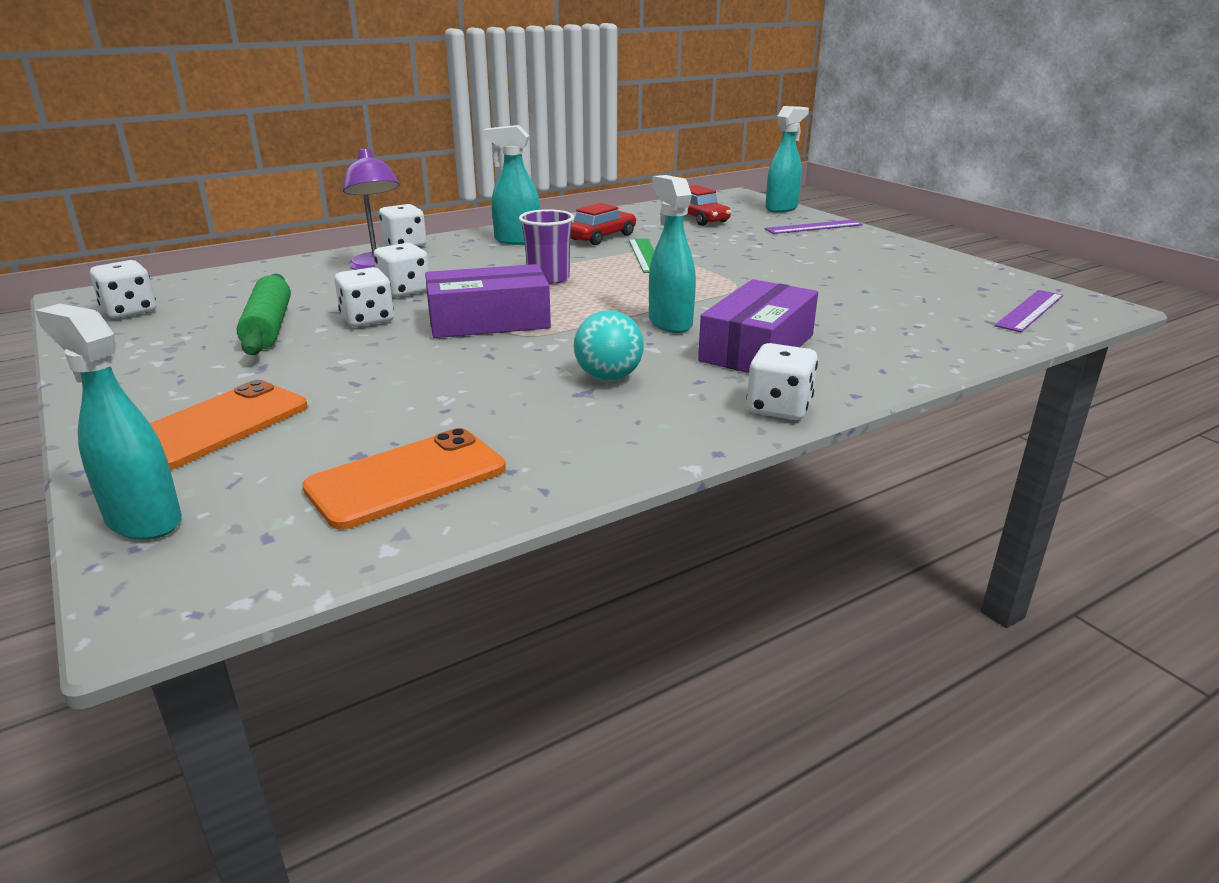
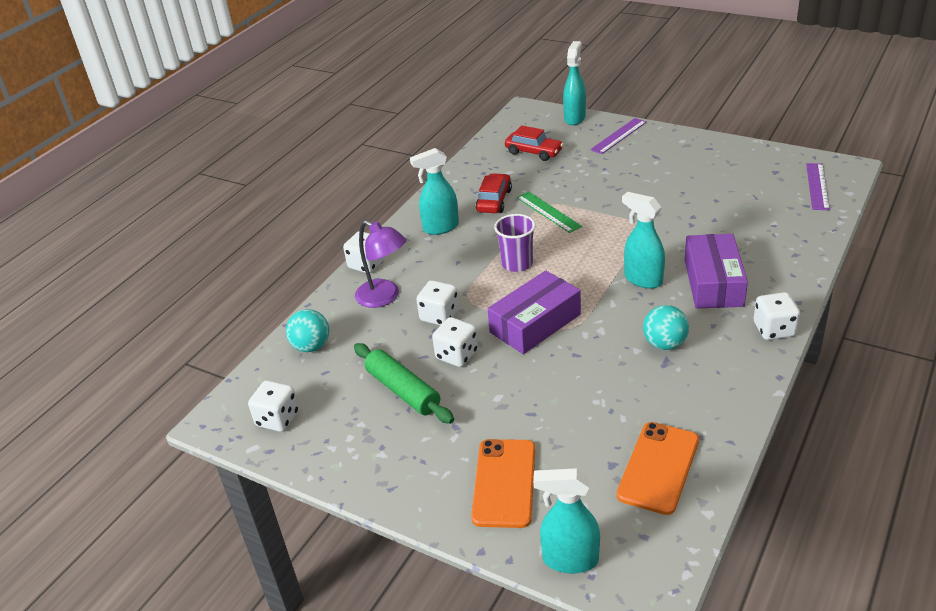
camera: 25 degrees left, 10 degrees up
(255, 278) = (311, 346): none -> turquoise ball

